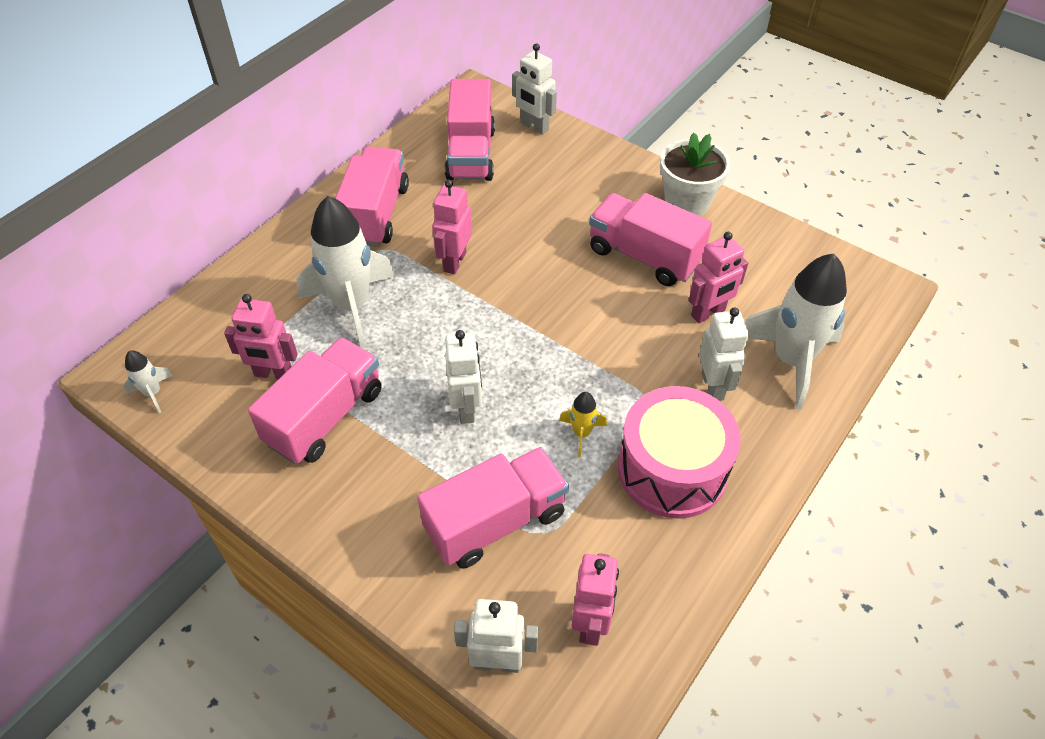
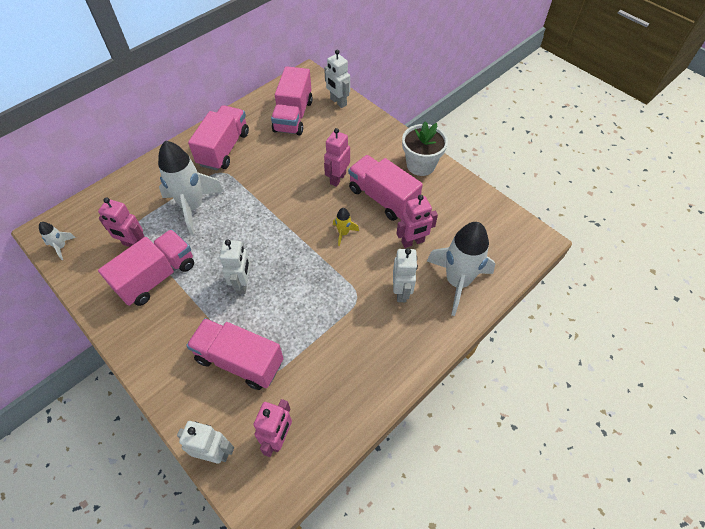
camera: 10 degrees right, 5 degrees up
(454, 262) = (263, 186): pink robot -> pink robot (337, 178)
(495, 521) = (239, 361): pink truck -> pink truck turned 135 degrees counterclockwise
(581, 433) = (309, 311): yellow rocket -> yellow rocket (343, 233)
(672, 469) = (359, 344): pink drum -> none

